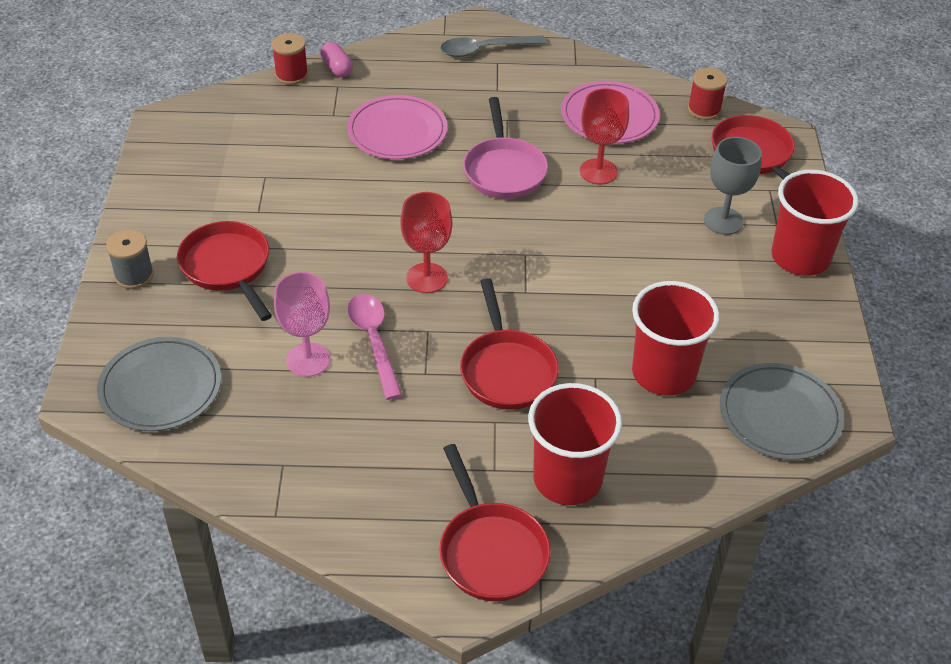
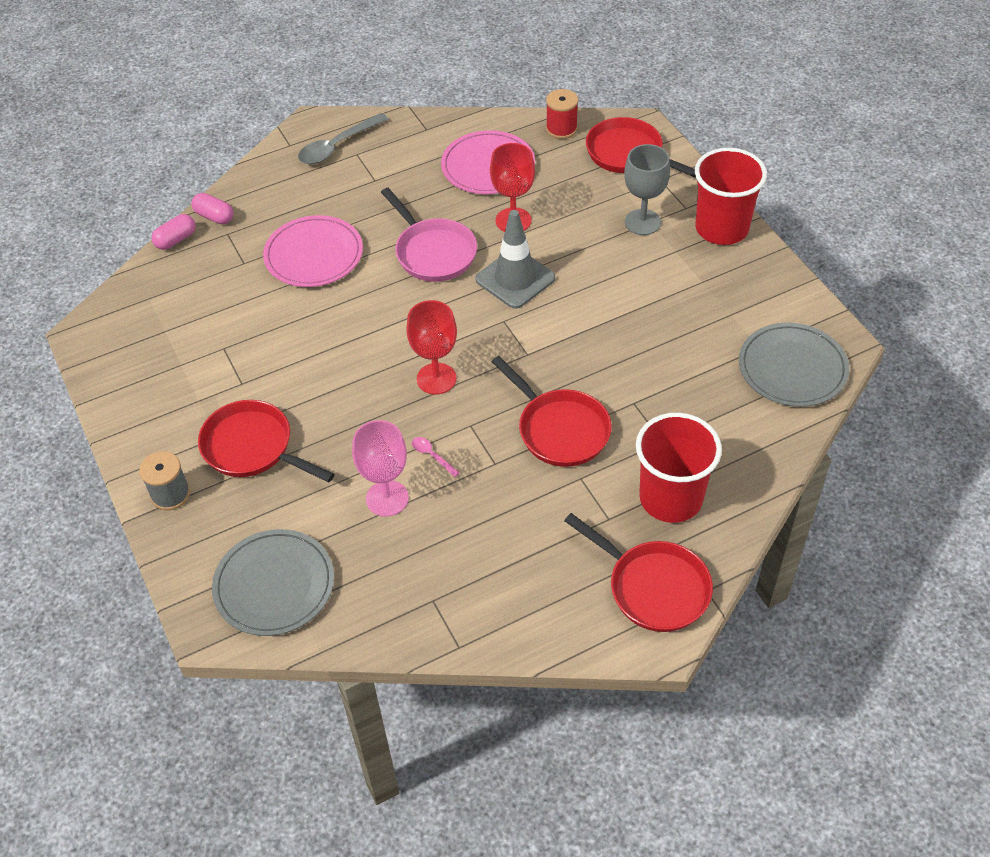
camera: 25 degrees left, 5 degrees up
(291, 75) = (176, 240): red spool -> pink capsule
(374, 341) = (432, 455): pink spoon -> pink spoon, size x0.47
(562, 222) = (515, 279): none -> grey traffic cone
(663, 373) = (684, 374): red cup -> none

